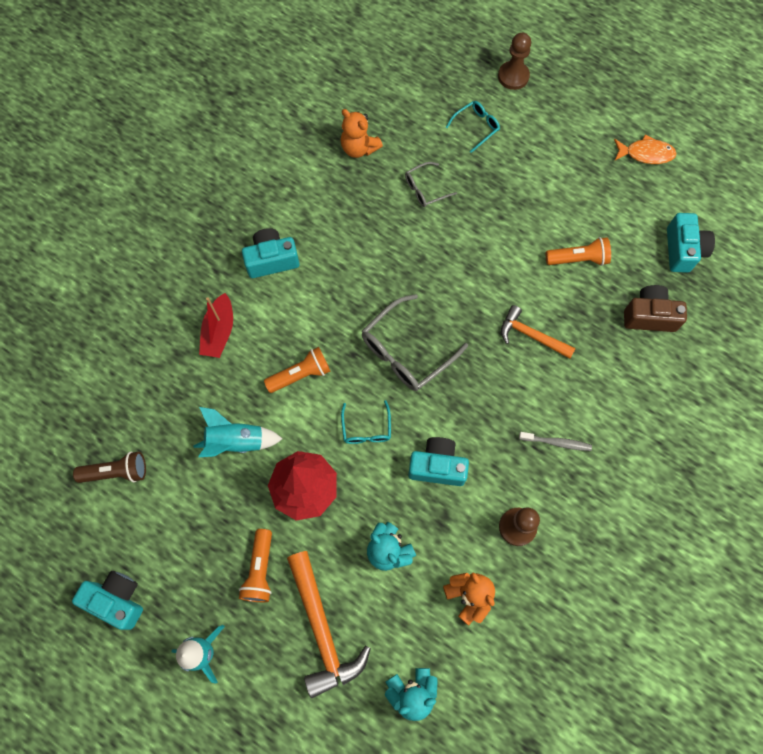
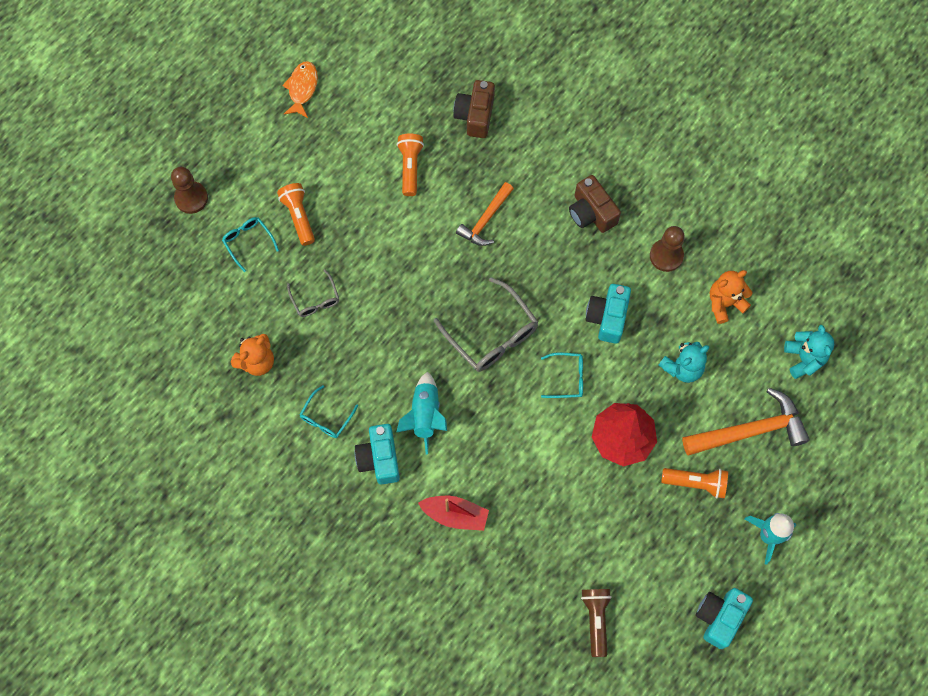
camera: 85 degrees left, 0 degrees up
(236, 441) = (572, 501): turquoise rocket -> turquoise rocket (425, 415)
(300, 375) = (508, 436): orange flashlight -> orange flashlight (299, 217)
(308, 210) = (326, 418): none -> turquoise glasses
(556, 442) = (591, 212): grey toothbrush -> brown camera
(683, 250) = (411, 75): turquoise camera -> none

